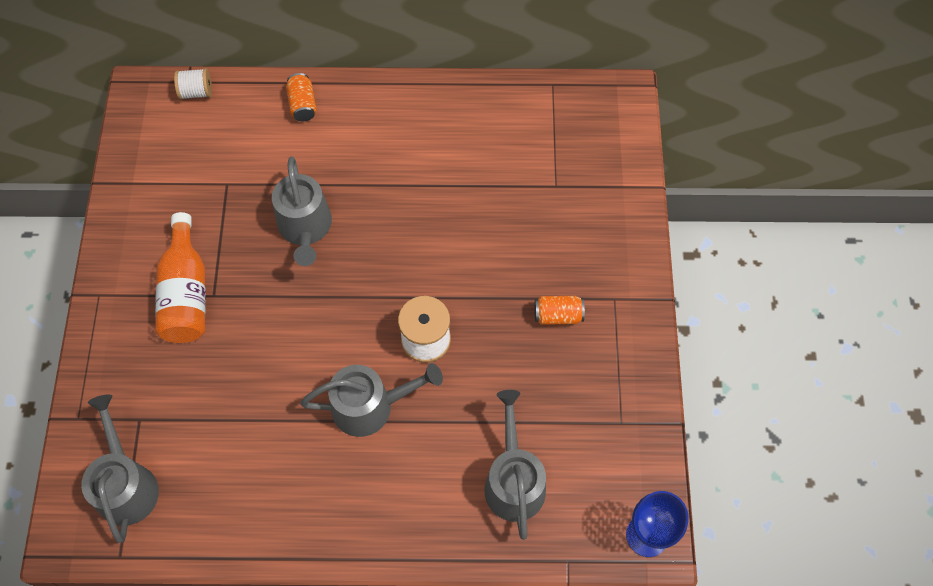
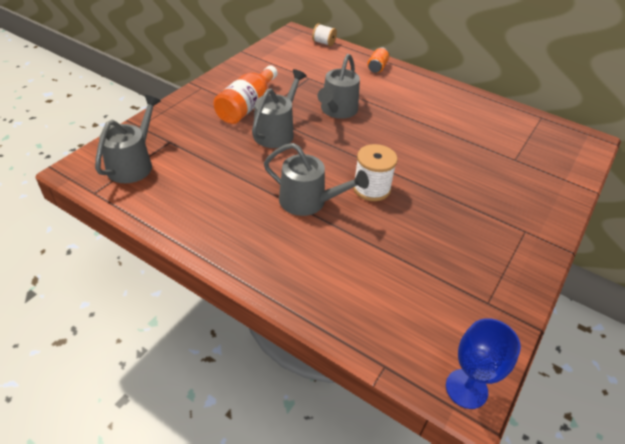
camera: 30 degrees right, 20 degrees down
(513, 481) = (377, 292): grey watering can -> grey watering can (276, 132)
(558, 315) = (475, 219): orange can -> none

